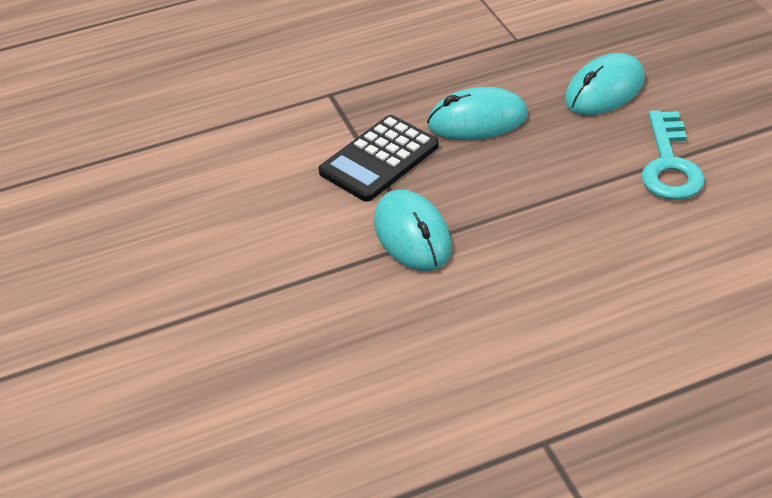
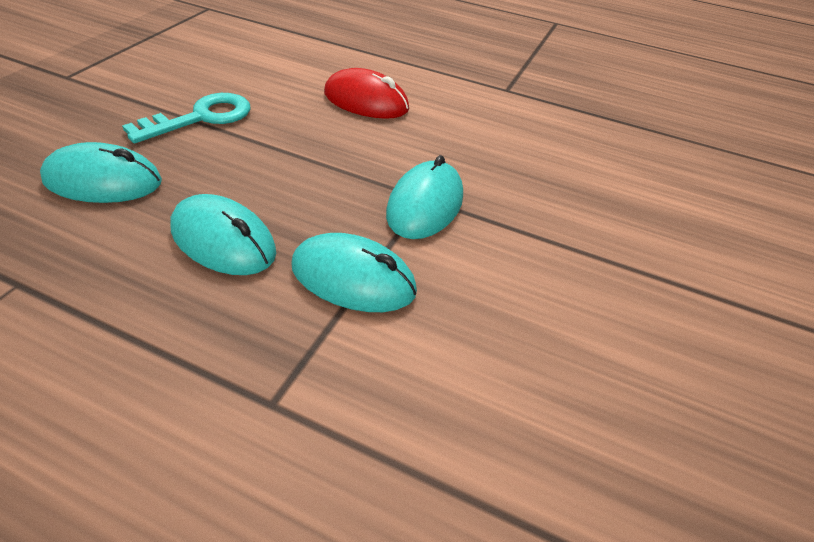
camera: 140 degrees left, 0 degrees up
(379, 159) = (353, 279): black calculator -> turquoise mouse
(616, 290) = (366, 101): none -> red mouse

